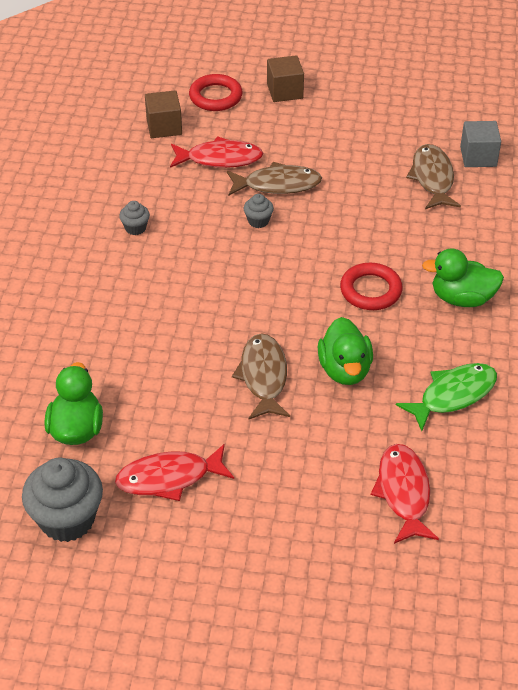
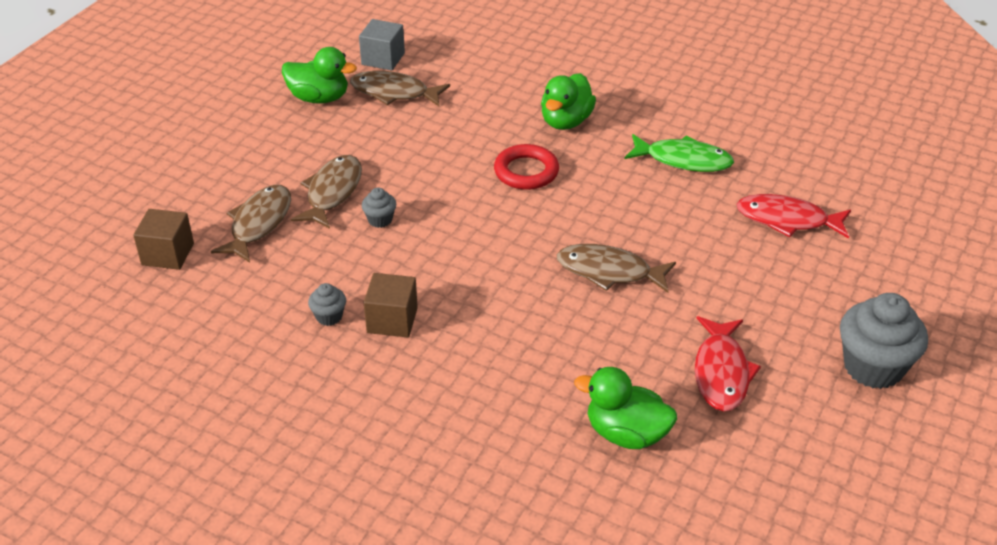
camera: 70 degrees left, 5 degrees down
(67, 519) = (754, 468): grey cupcake -> grey cupcake (873, 367)
(215, 96) = (148, 201): red ring -> none
(220, 159) = (259, 224): red fish -> brown fish
(285, 91) = (183, 149): brown cube -> brown cube (392, 320)
(345, 370) = (623, 215): green duck -> green duck (319, 98)
(453, 395) = (683, 160): green fish -> green fish turned 120 degrees clockwise

